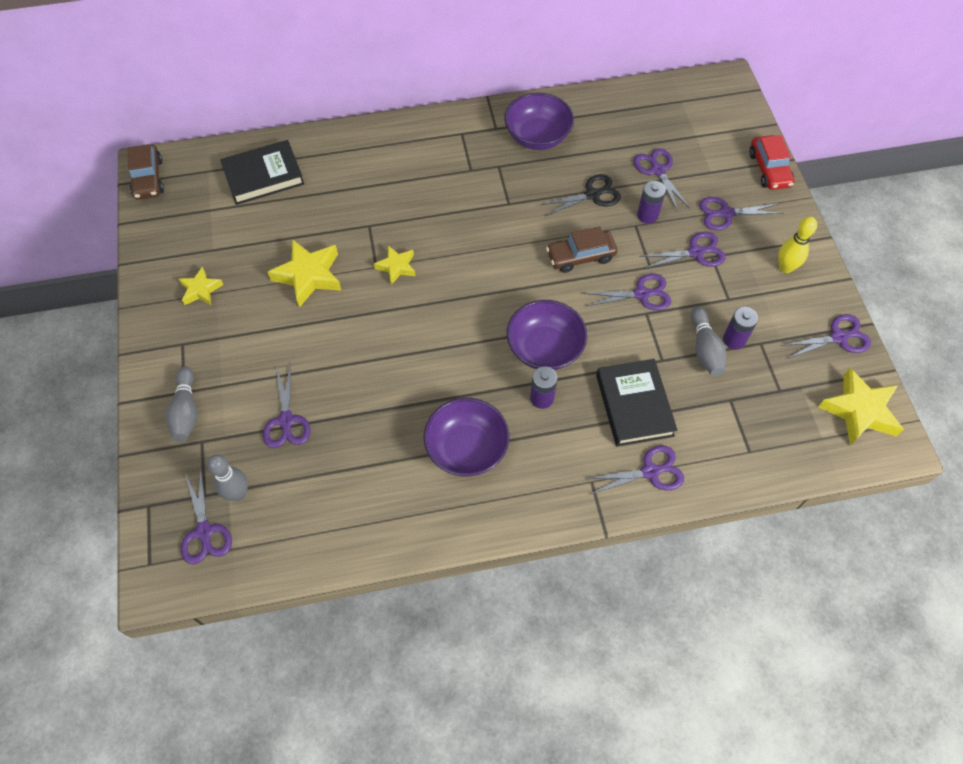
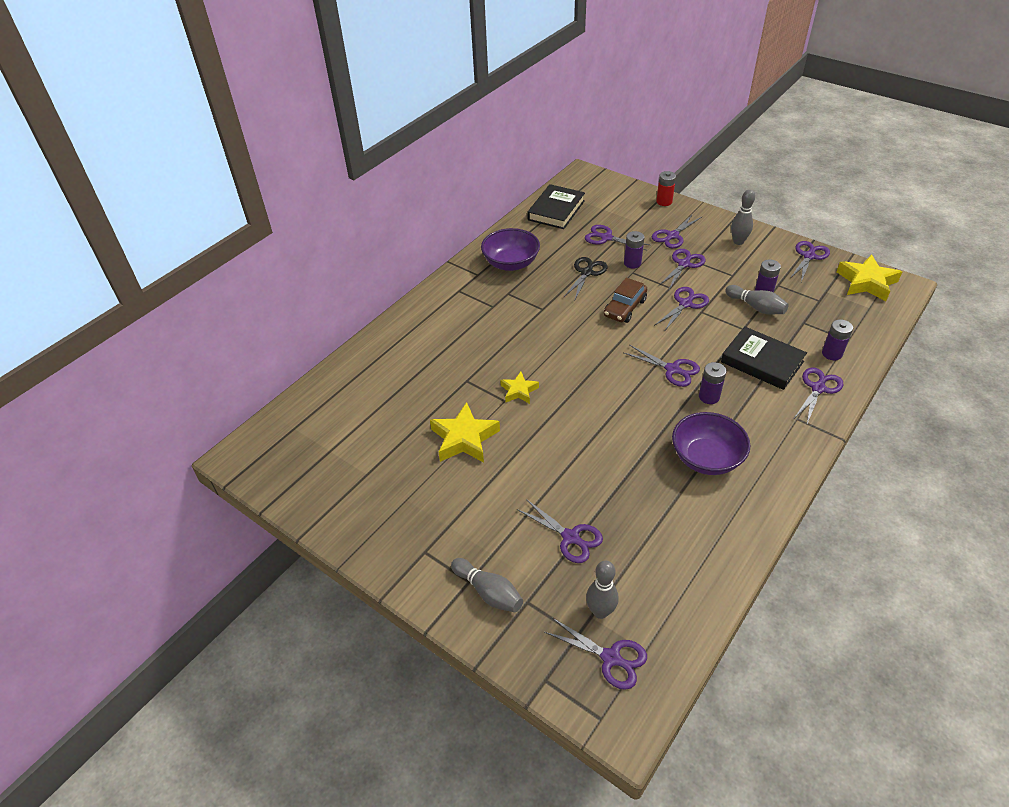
camera: 40 degrees left, 15 degrees down
(148, 178) = (247, 465): brown car -> none
(201, 290) = (392, 506): yellow star -> none
(263, 176) = (345, 402): black book -> black book (556, 210)
(544, 348) = (673, 369): purple bowl -> purple scissors
(712, 451) = (832, 353): none -> purple battery
(769, 169) = (664, 201): red car -> red battery
(785, 267) = (738, 241): yellow bowling pin -> grey bowling pin

